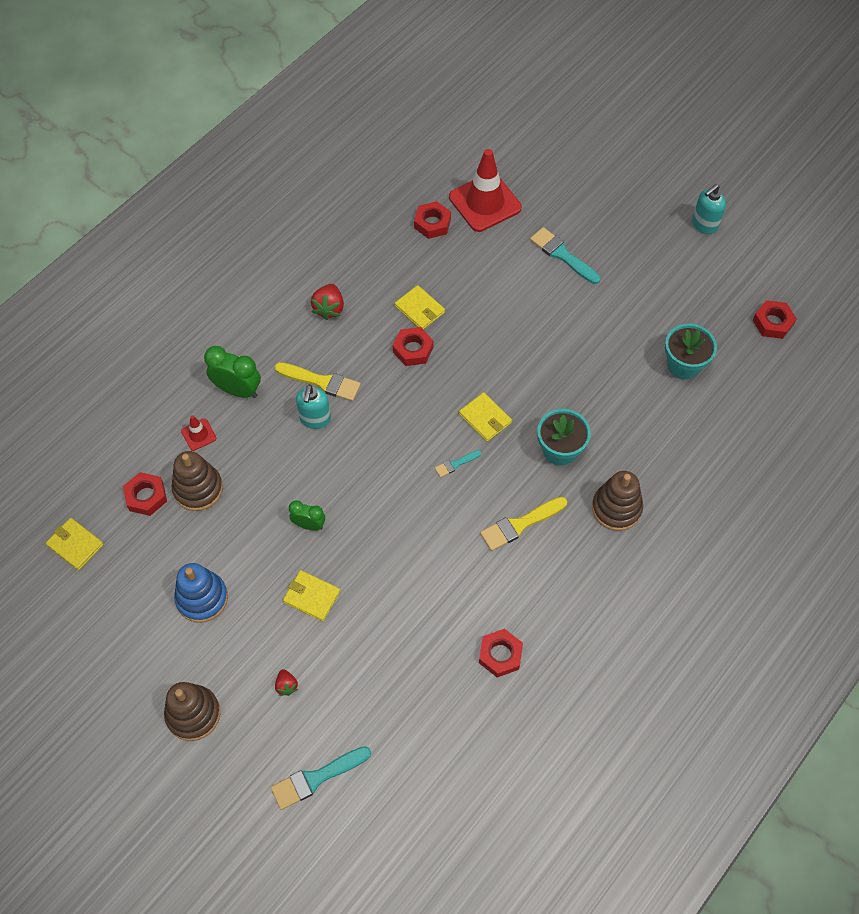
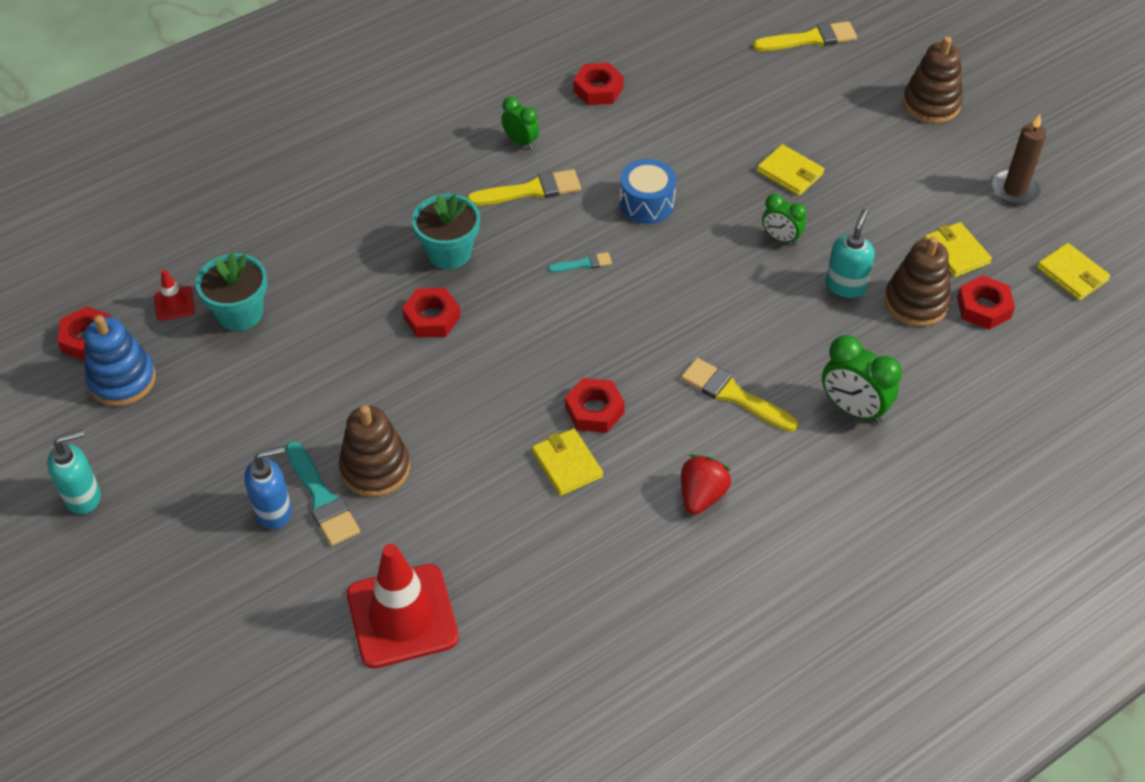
camera: 165 degrees left, 10 degrees down
(118, 625) = (1015, 190): none -> brown candle
(198, 434) = (912, 364): red traffic cone -> red traffic cone (174, 304)
(202, 598) = (916, 195): blue stacking toy -> blue stacking toy (122, 380)
(286, 685) = (829, 107): red strawberry -> none
(315, 419) = (751, 350): turquoise soap dispenser -> turquoise soap dispenser (845, 285)
(316, 778) = (810, 39): turquoise brush -> yellow brush
(423, 534) = (646, 203): none -> blue drum
(432, 223) = (501, 599): red nut -> red nut (432, 317)
(485, 418) = (527, 305): yellow wallet -> yellow wallet (956, 252)
(546, 574) = (520, 142): none -> green clock
(587, 241) = (274, 511): none -> blue soap dispenser
(616, 508) = (412, 183): brown stacking toy -> brown stacking toy (375, 468)

